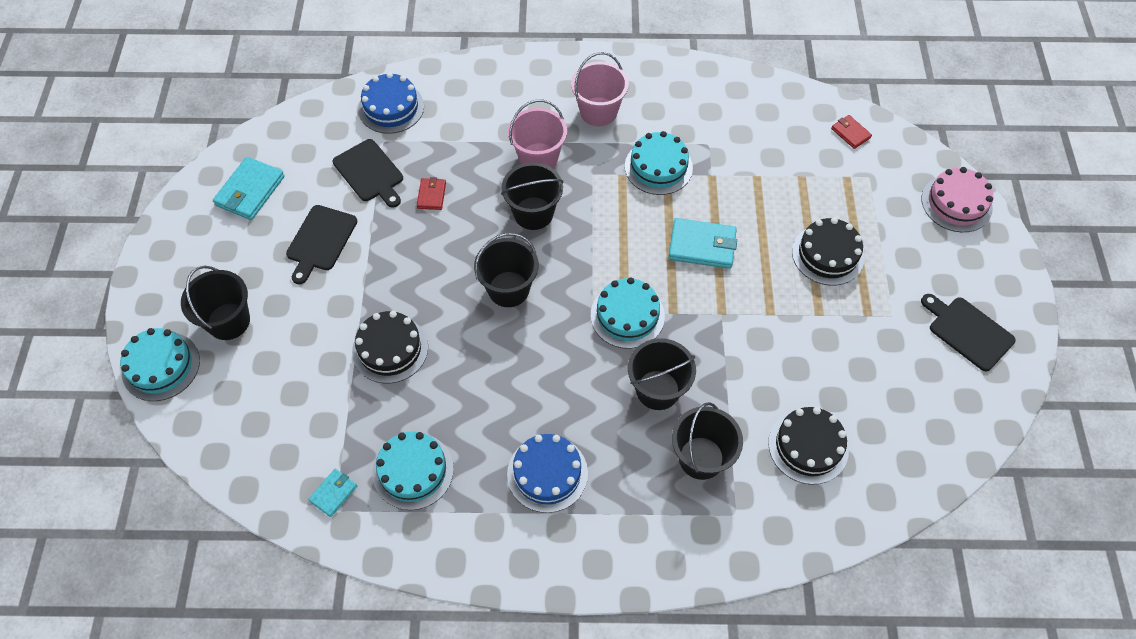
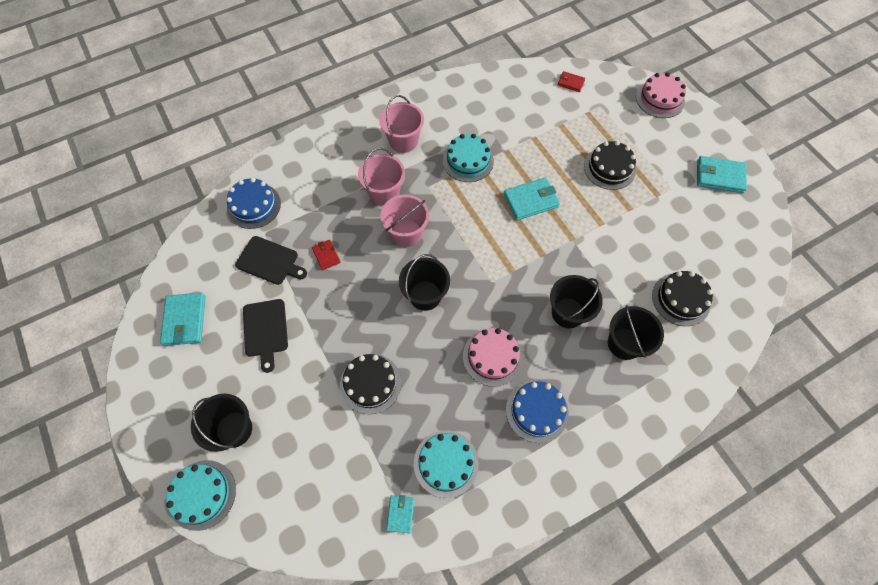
camera: 30 degrees left, 5 degrees up
(533, 213) = (406, 233): black bucket -> pink bucket
(538, 391) = (492, 357): none -> pink cake
(627, 315) = (515, 272): turquoise cake -> none
(968, 331) = (719, 176): black cutting board -> turquoise wallet

